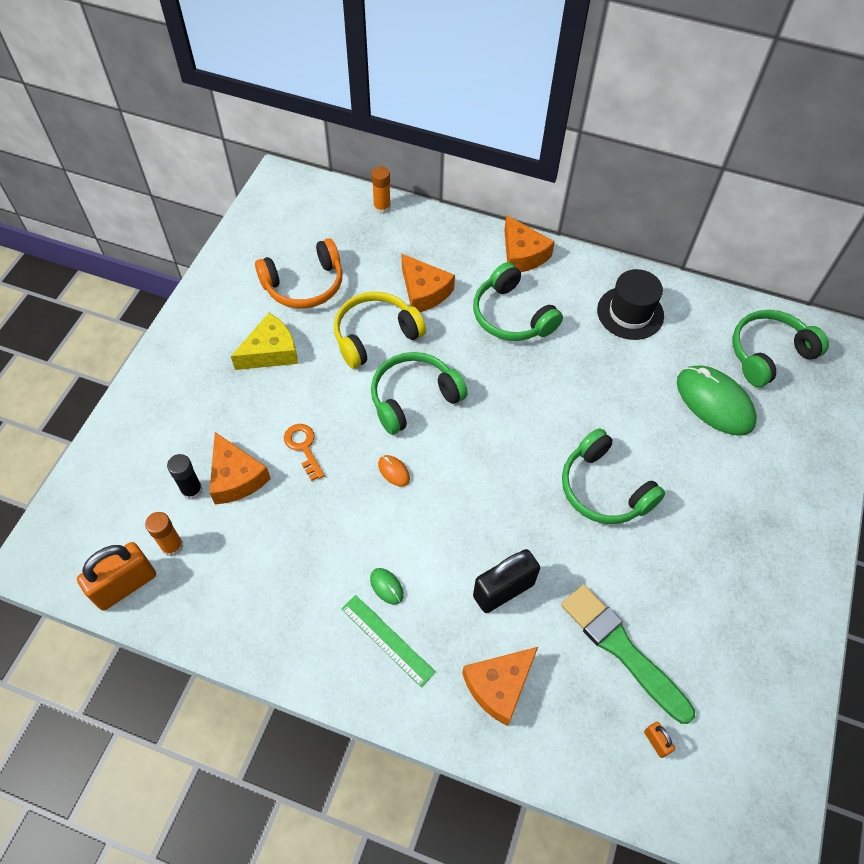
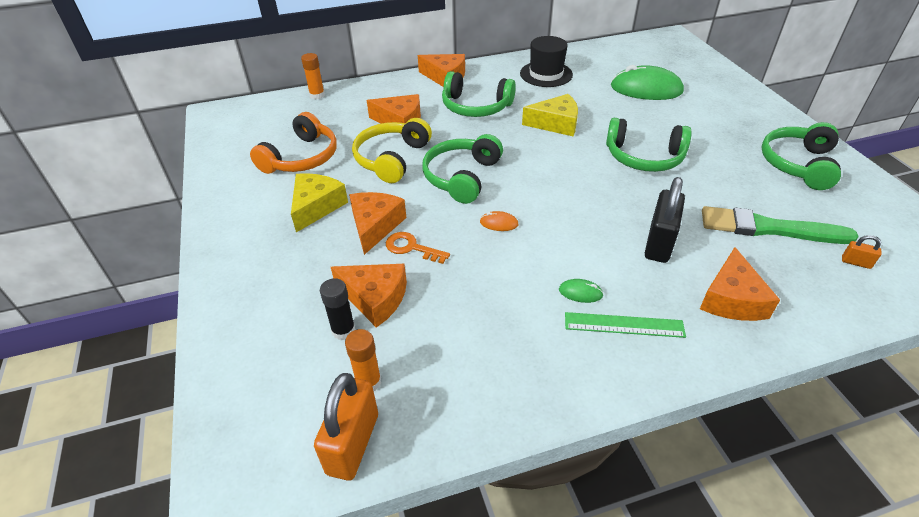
camera: 35 degrees left, 15 degrees down
(297, 404) = (375, 226): none -> orange cheese
(565, 389) = (556, 124): none -> yellow cheese
(768, 354) = (643, 57): green headphones -> green headphones (798, 164)

